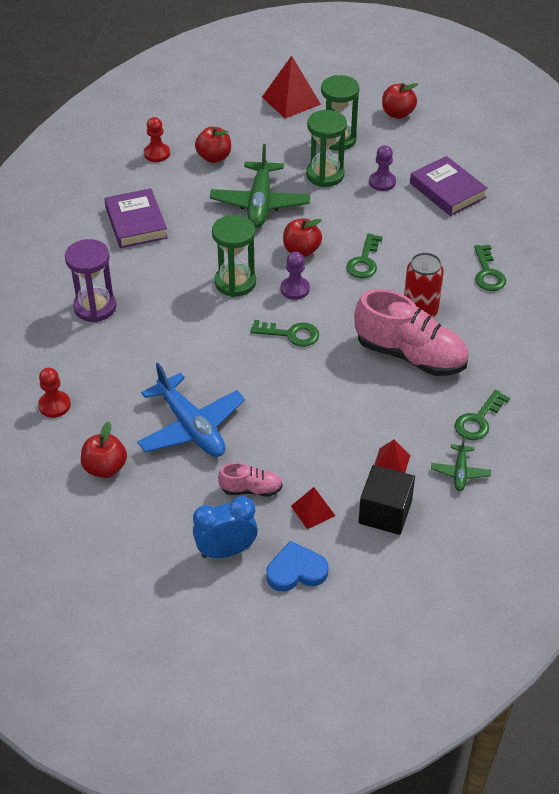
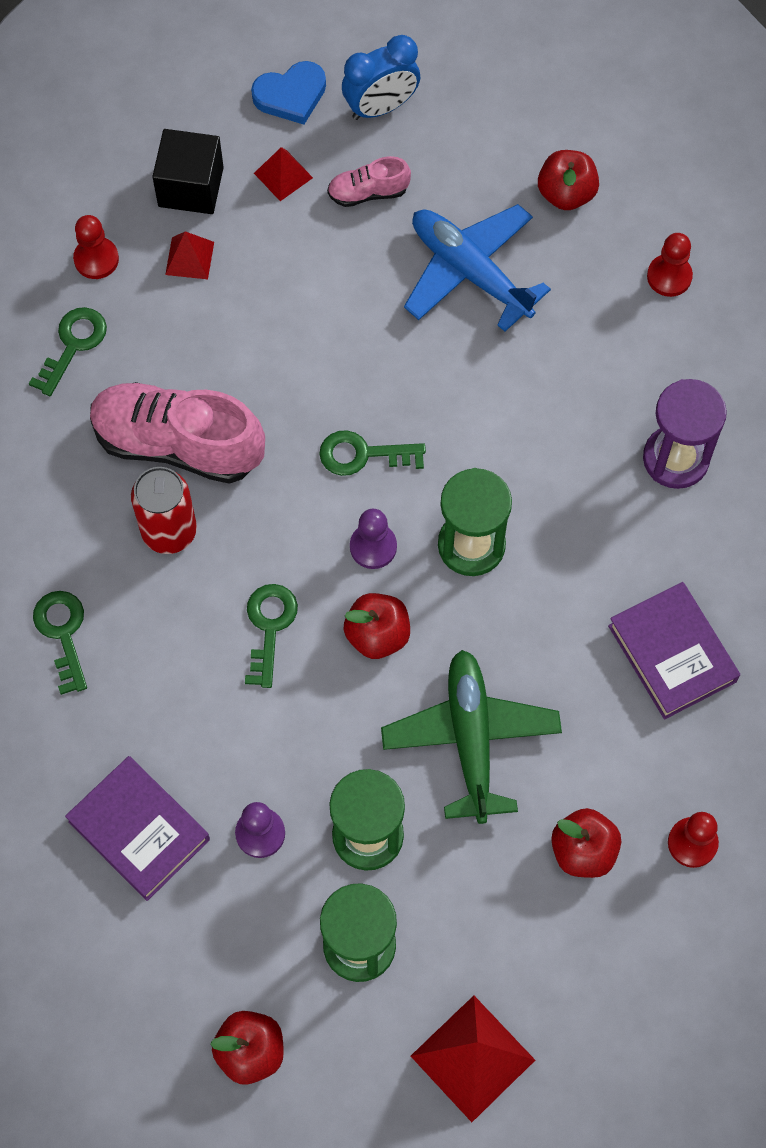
camera: 170 degrees right, 20 degrees up
(460, 472) = (96, 259): green plane -> red pawn

